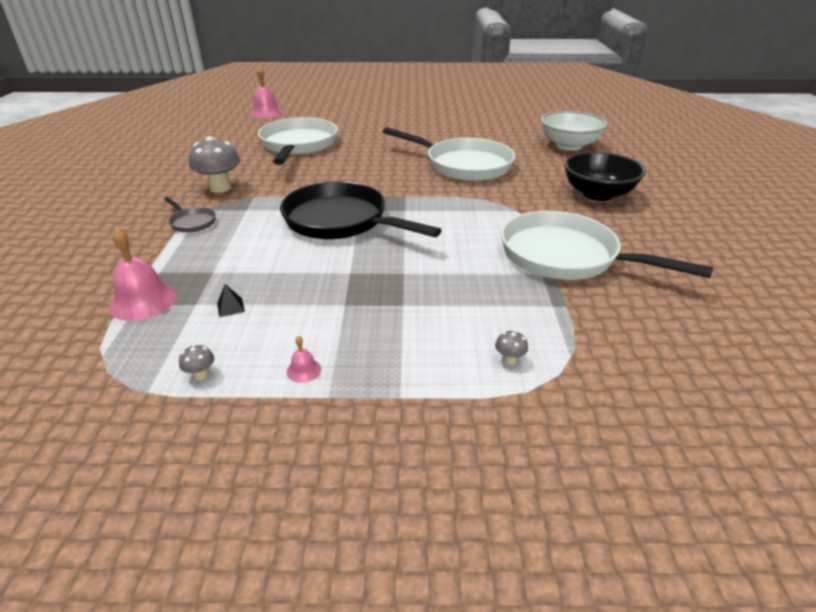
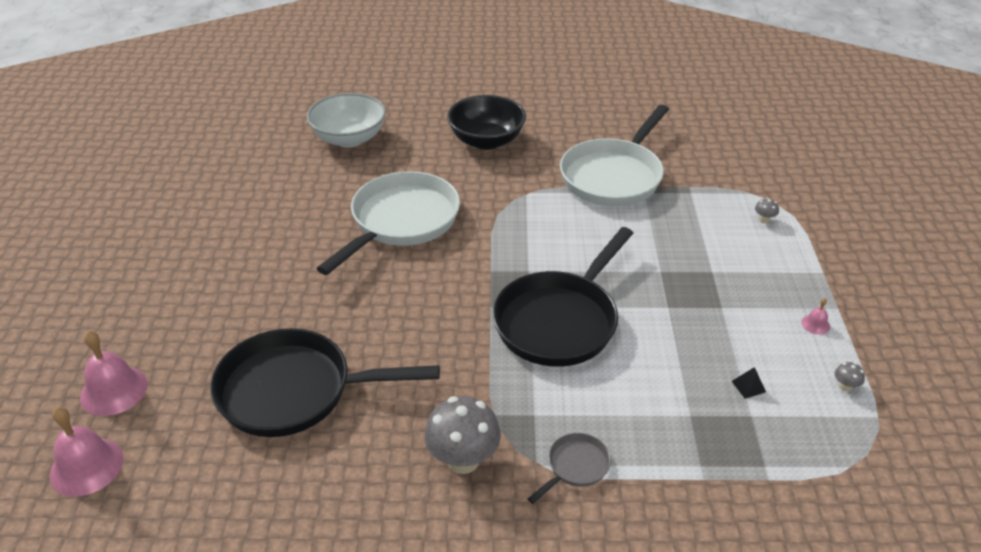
camera: 90 degrees left, 5 degrees up
(143, 301) = (758, 462): pink bell -> pink bell (114, 390)
(298, 145) = (294, 391): white pan -> black pan

